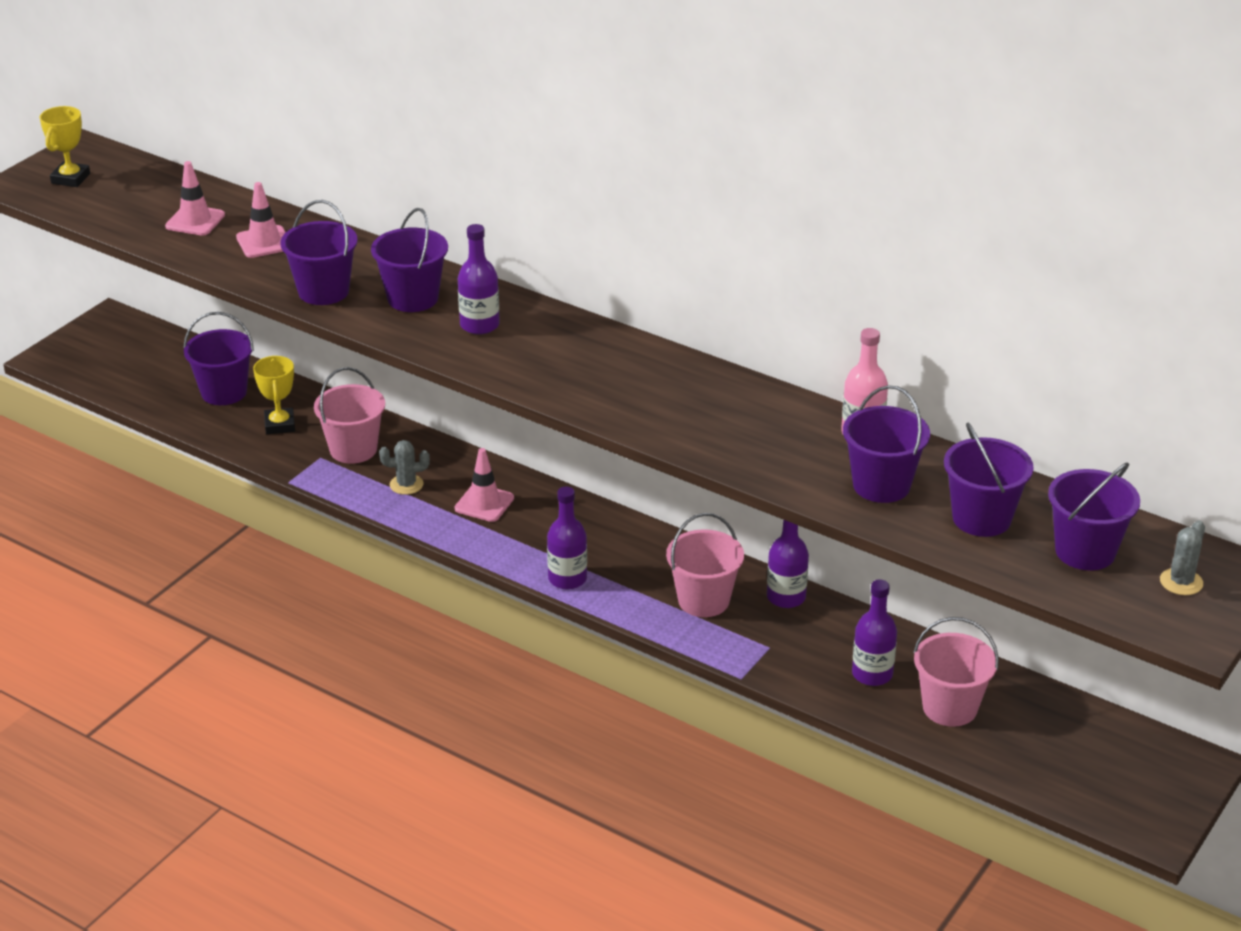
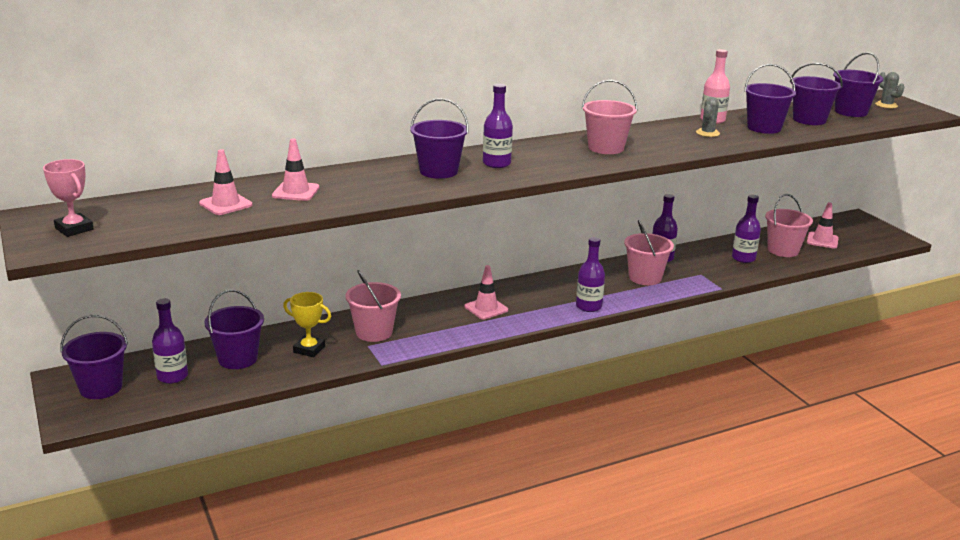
camera: 60 degrees left, 10 degrees down
(70, 178) = (74, 229): yellow trophy -> pink trophy
(160, 372) = (172, 376): none -> purple bottle
(323, 291) = (391, 190): purple bucket -> purple bucket (101, 388)
(406, 485) = (436, 326): grey cactus -> grey cactus (707, 133)
(627, 381) = (606, 148): none -> pink bucket
(1040, 742) = (822, 240): none -> pink traffic cone

